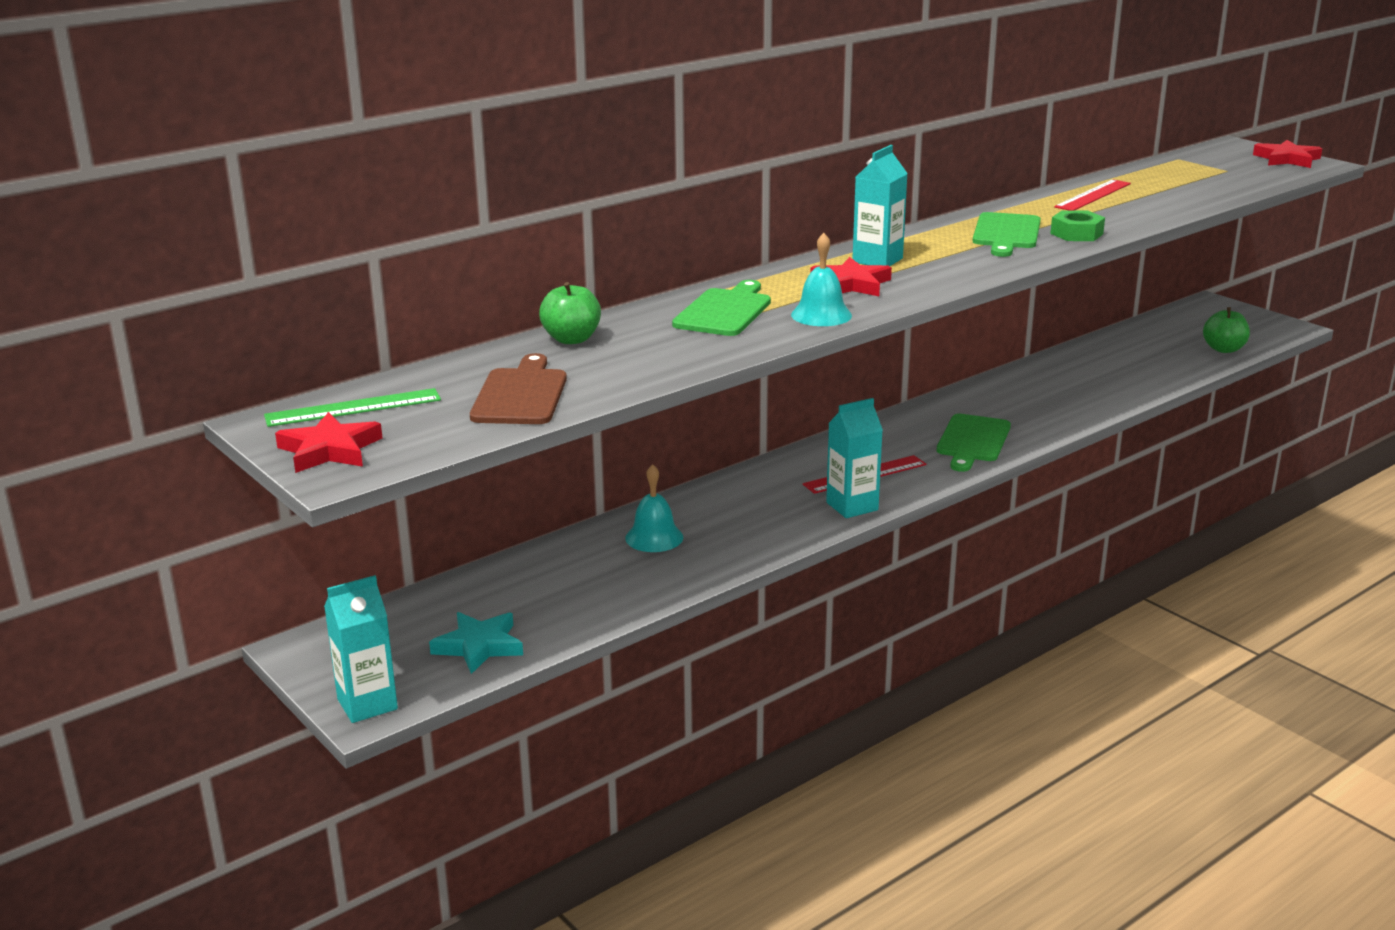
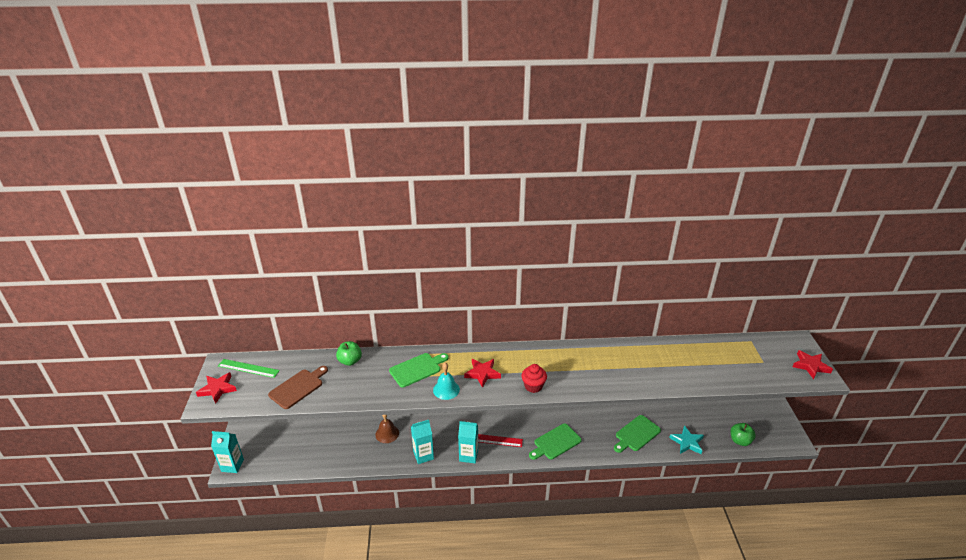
camera: 35 degrees right, 10 degrees up
(479, 646) = (285, 457): turquoise star -> turquoise star (687, 442)
(654, 537) = (387, 433): turquoise bell -> brown bell
(877, 260) = (513, 361): turquoise carton -> turquoise carton (423, 455)
(959, 272) = (533, 386): none -> red cupcake
(1006, 233) = (589, 366): green cutting board -> green cutting board (636, 434)
(1076, 234) = (619, 381): green nut -> none
(1093, 195) = (667, 354): red ruler -> none

